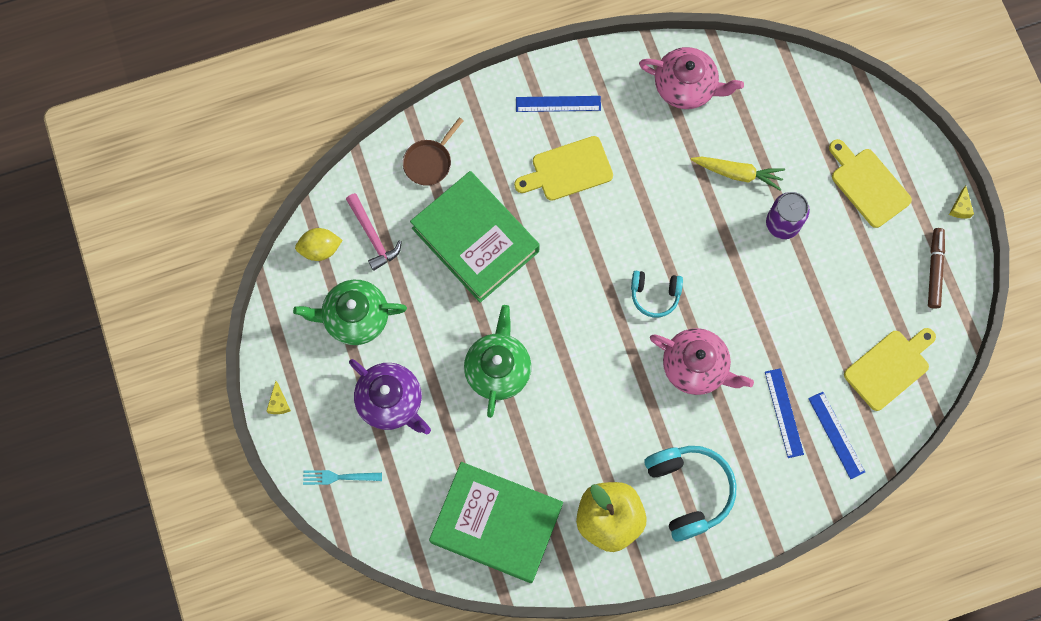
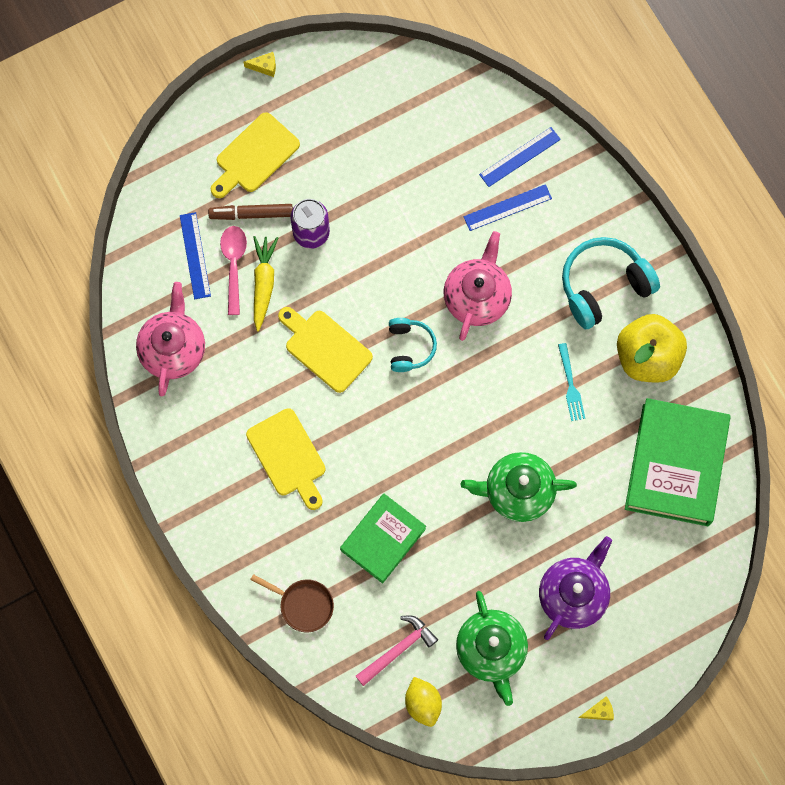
camera: 100 degrees left, 0 degrees up
(339, 477) = (663, 632): turquoise fork -> turquoise fork (570, 385)
(475, 240) = (383, 539): green book -> green book, size x0.63
(558, 104) = (214, 479): blue ruler -> blue ruler (195, 255)
(760, 150) = (234, 265): none -> pink spoon
(889, 367) = (443, 116): yellow cutting board -> yellow cutting board (325, 348)
(934, 270) = (334, 84): brown marker -> brown marker (251, 214)

